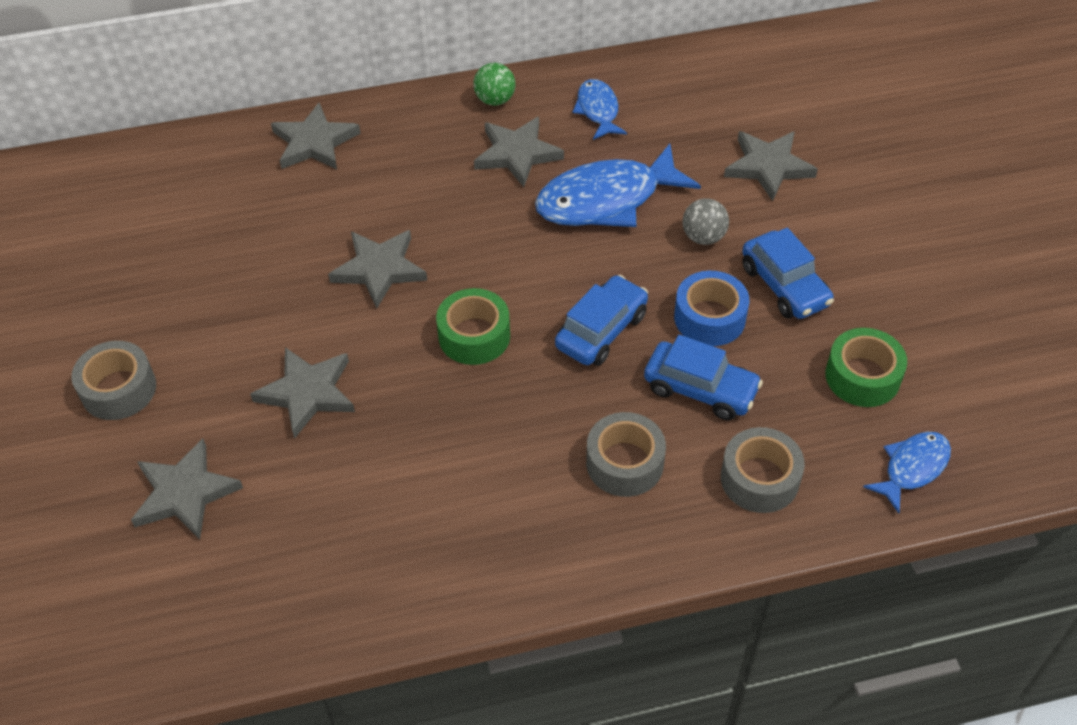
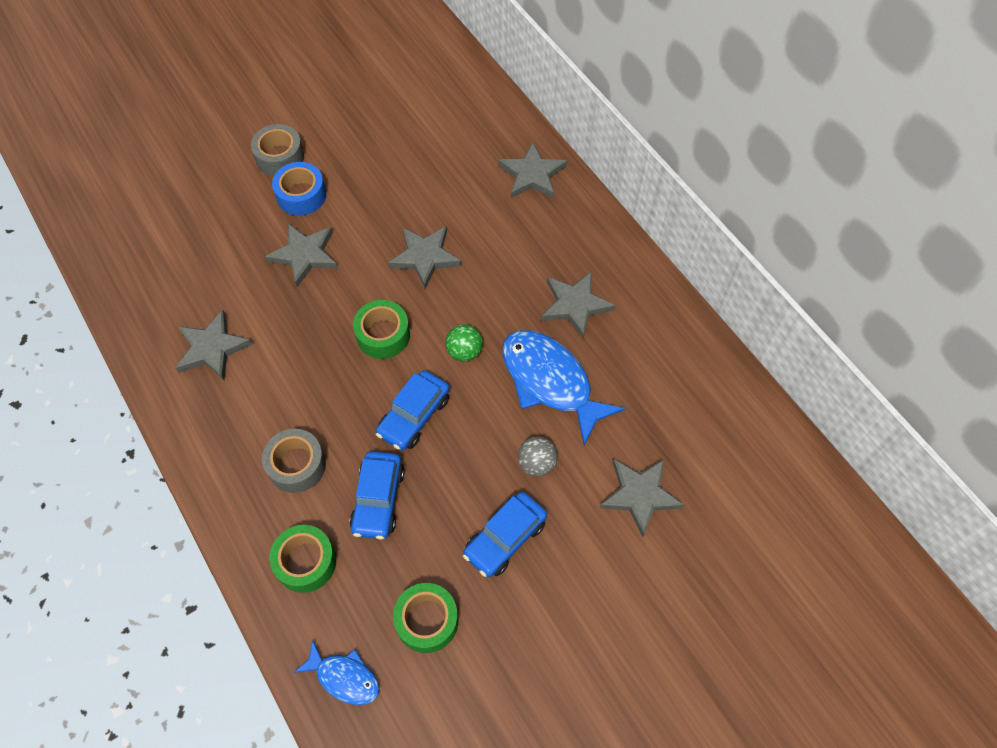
camera: 70 degrees right, 10 degrees up
(184, 493) = (212, 221): grey star -> grey star (212, 348)
(495, 100) = (629, 271): green ball -> green ball (464, 351)
(598, 110) = (650, 347): blue fish -> none
(601, 331) = (414, 416): blue car -> blue car turned 105 degrees clockwise
(709, 318) = (451, 489): blue tape -> blue tape (301, 195)
(759, 479) = (305, 562): grey tape -> green tape

